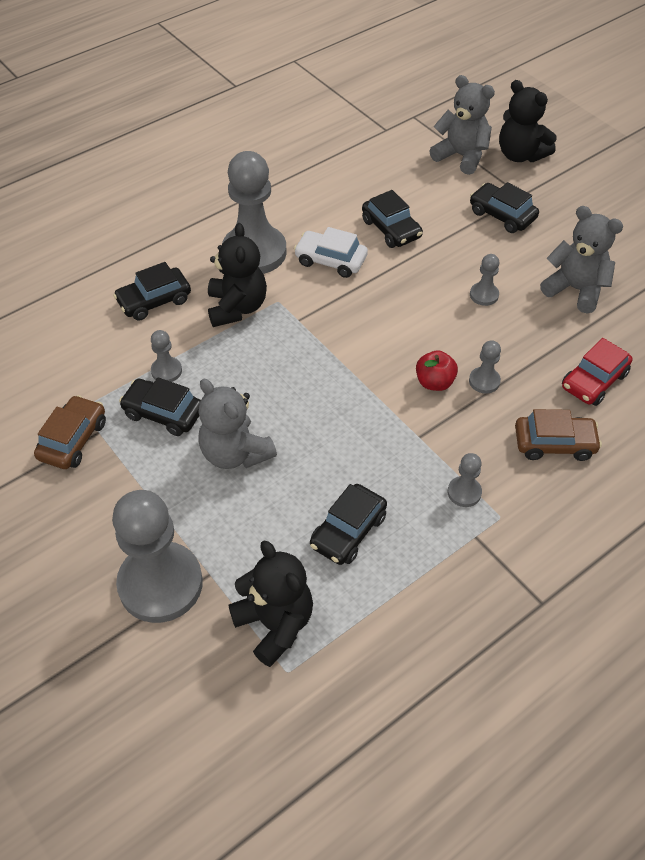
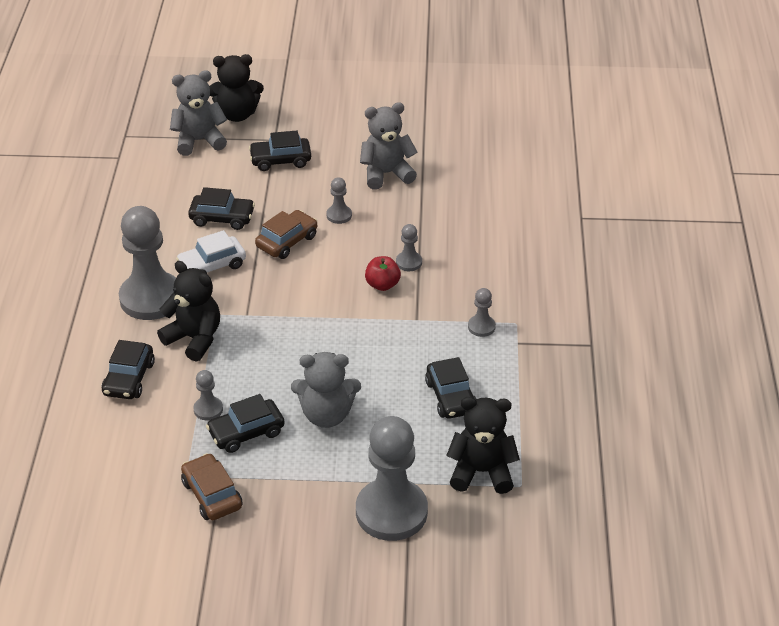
camera: 50 degrees left, 10 degrees down
(554, 443) = (491, 265): brown car -> brown car (287, 241)
(594, 381) = (466, 216): red car -> none

